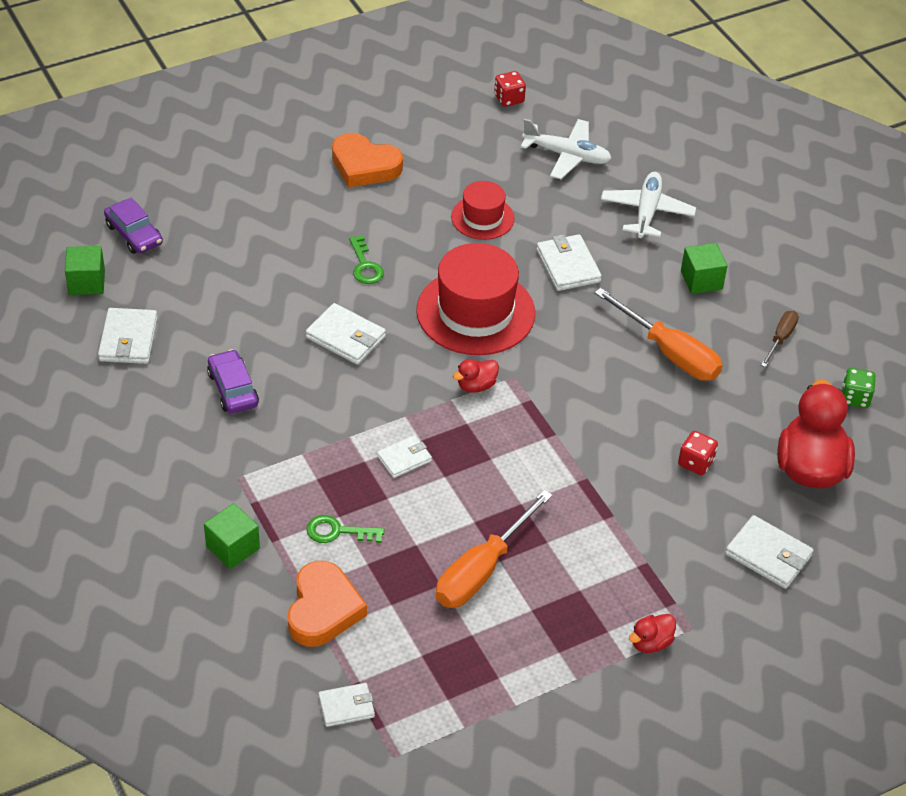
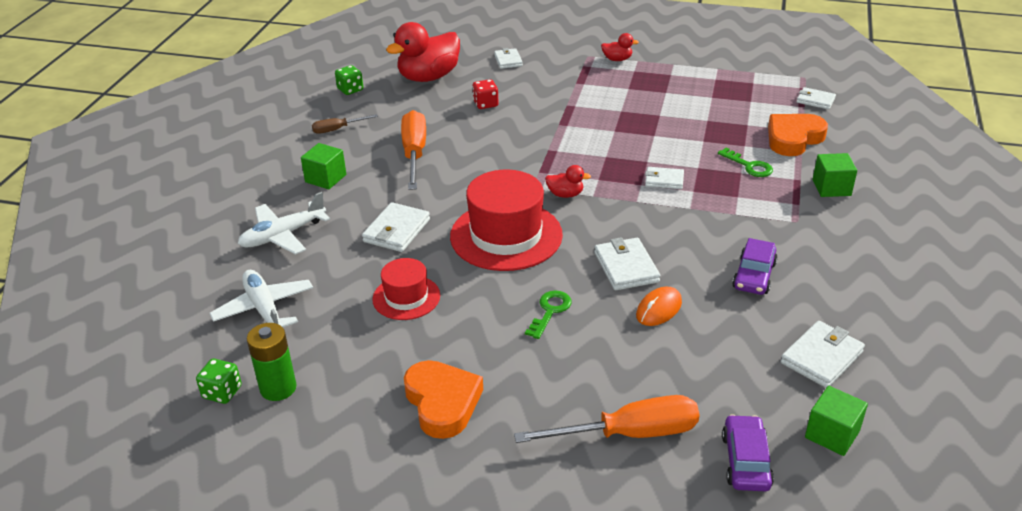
camera: 135 degrees left, 10 degrees down
(285, 313) = (658, 309): none -> orange mouse
(479, 119) = (278, 388): none -> green battery
(482, 570) = (674, 116): orange screwdriver -> orange screwdriver (628, 434)
(509, 99) = (222, 392): red dice -> green dice
(768, 555) = (508, 60): white wallet -> white wallet, size x0.65

